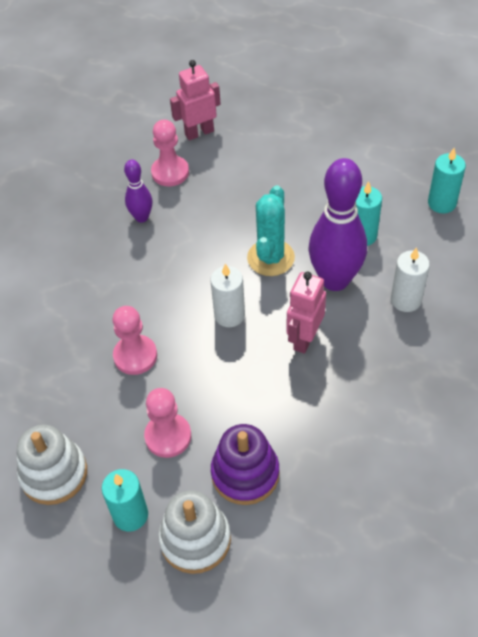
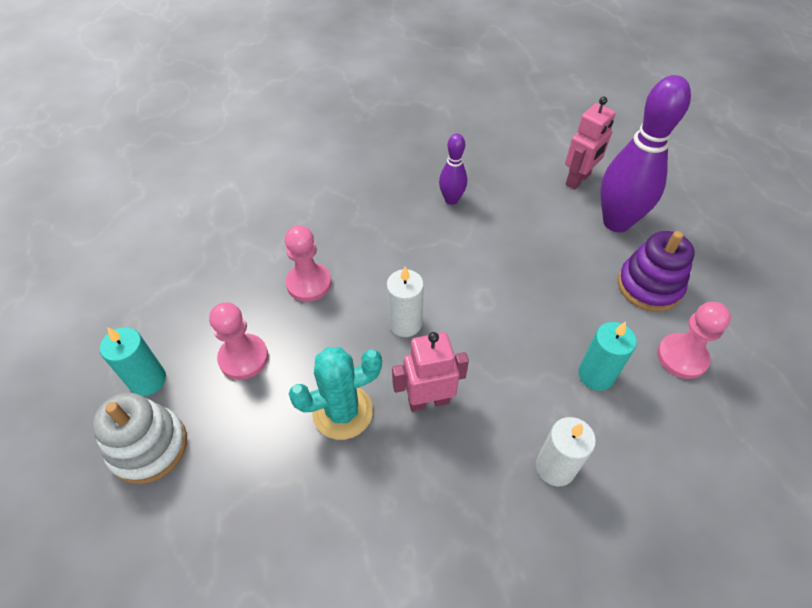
camera: 50 degrees right, 0 degrees up
(54, 474) = (159, 302): white stacking toy -> none
(170, 172) = (515, 188): pink pawn -> pink pawn (682, 357)
(199, 132) = (578, 180): pink robot -> pink robot turned 105 degrees clockwise
(245, 473) = (242, 445): purple stacking toy -> purple stacking toy (649, 286)
(270, 258) = (496, 315): turquoise cactus -> turquoise cactus (342, 412)
(335, 280) = (520, 384): purple bowling pin -> purple bowling pin (616, 222)
(442, 203) = (715, 425): turquoise candle -> none

